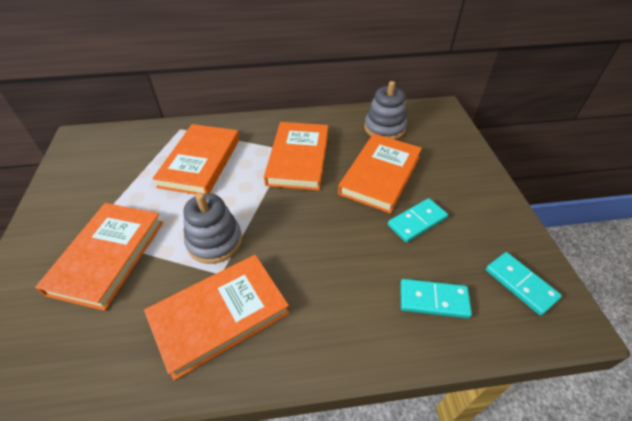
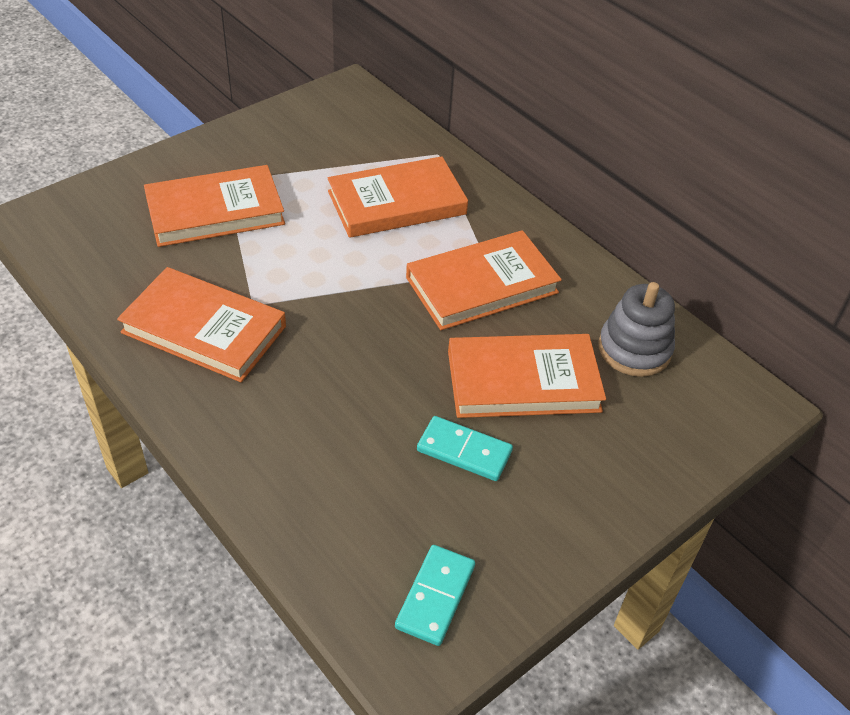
camera: 55 degrees right, 0 degrees up
(214, 241) = (290, 277): grey stacking toy -> none
(433, 300) = (345, 507): turquoise domino -> none

